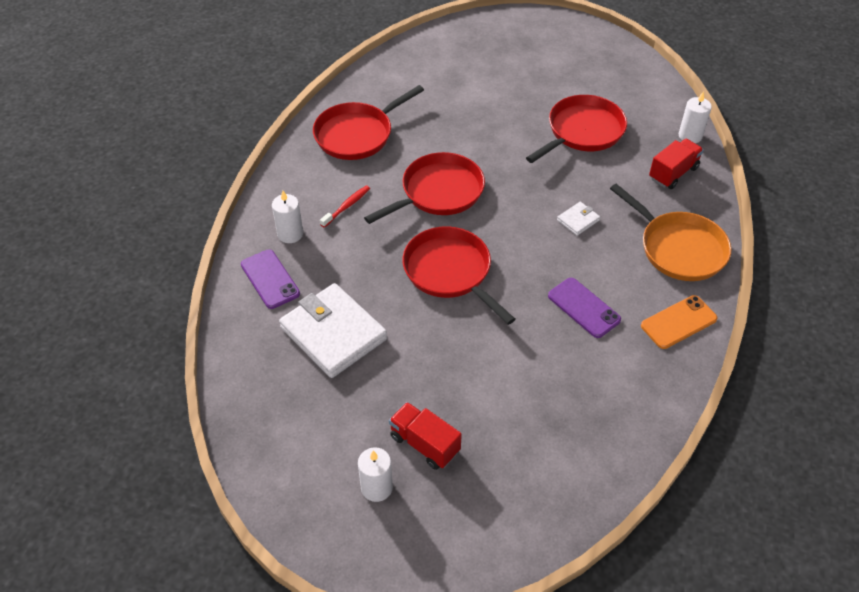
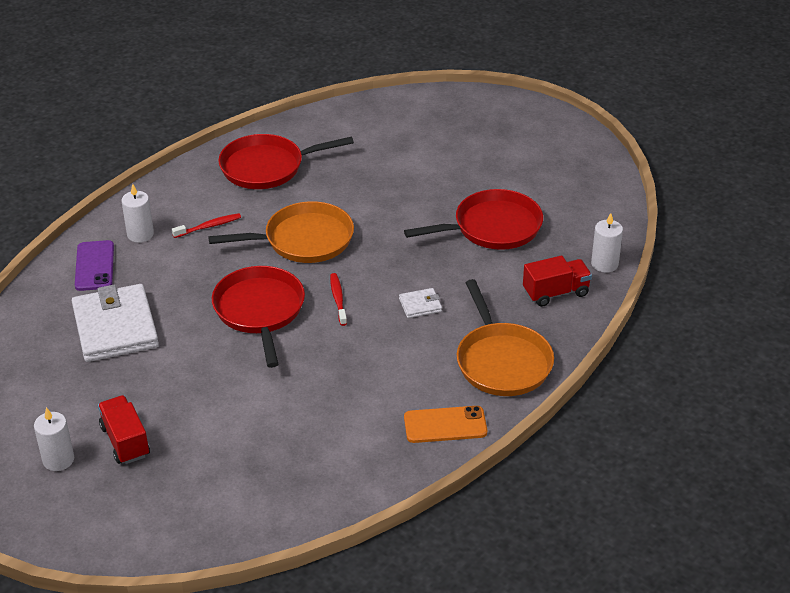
camera: 25 degrees right, 10 degrees down
(438, 192) = (304, 240): red pan -> orange pan
(508, 237) = (338, 299): none -> red toothbrush
(584, 308) = (362, 382): purple phone -> none

